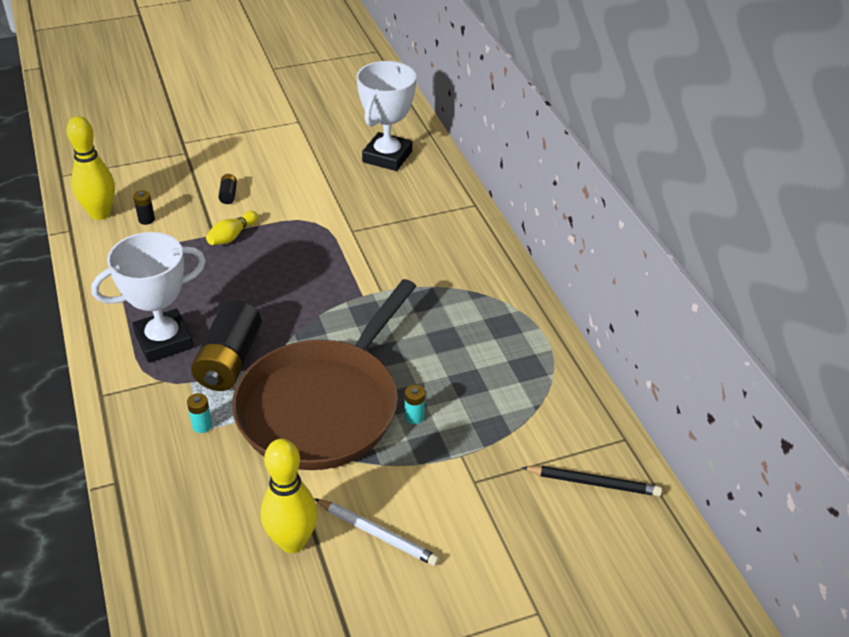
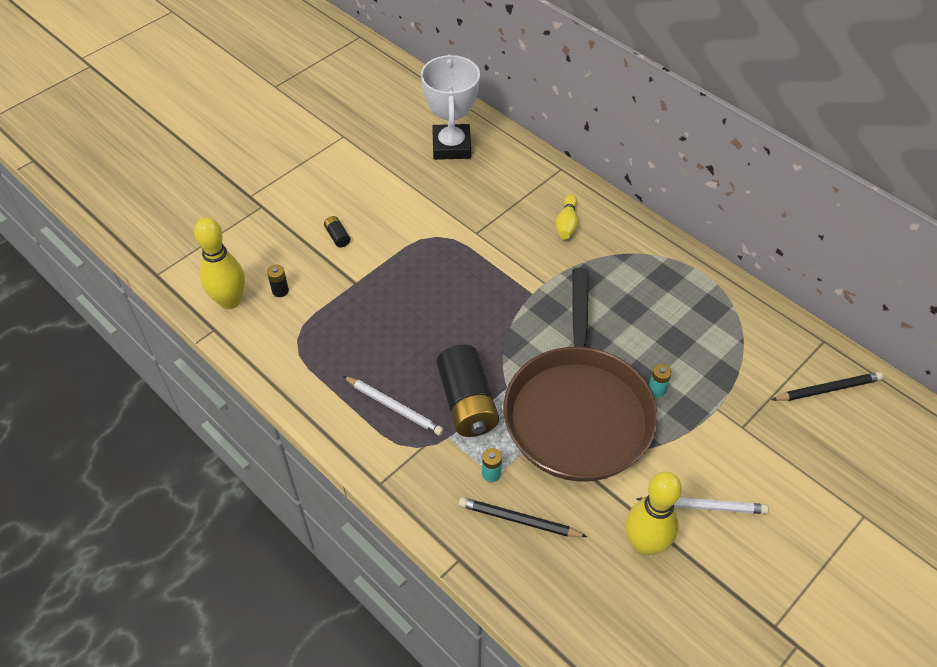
camera: 25 degrees left, 10 degrees up
(164, 341) = (394, 407): white trophy -> white pencil
(194, 473) = (519, 520): none -> black pencil
(232, 236) = (374, 278): yellow bowling pin -> yellow bowling pin (566, 224)

